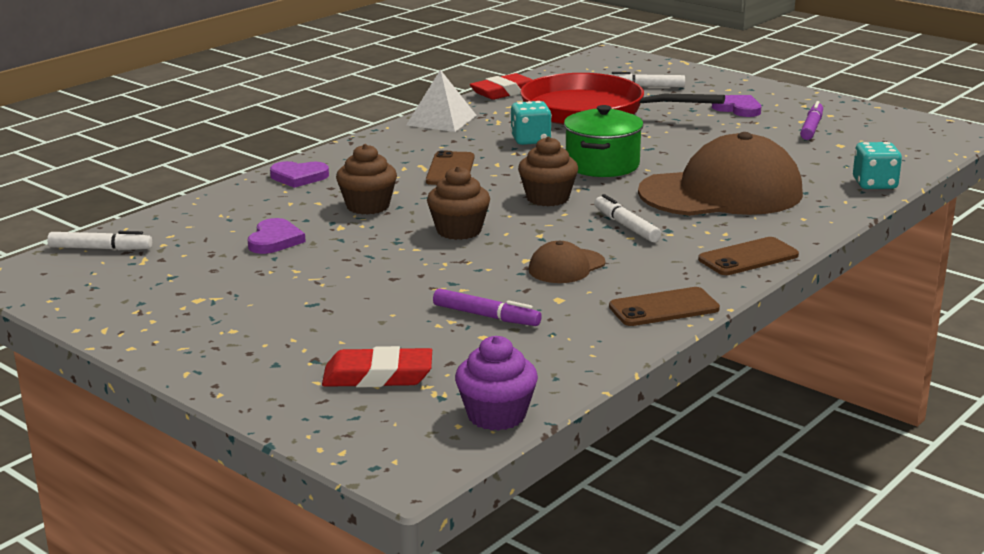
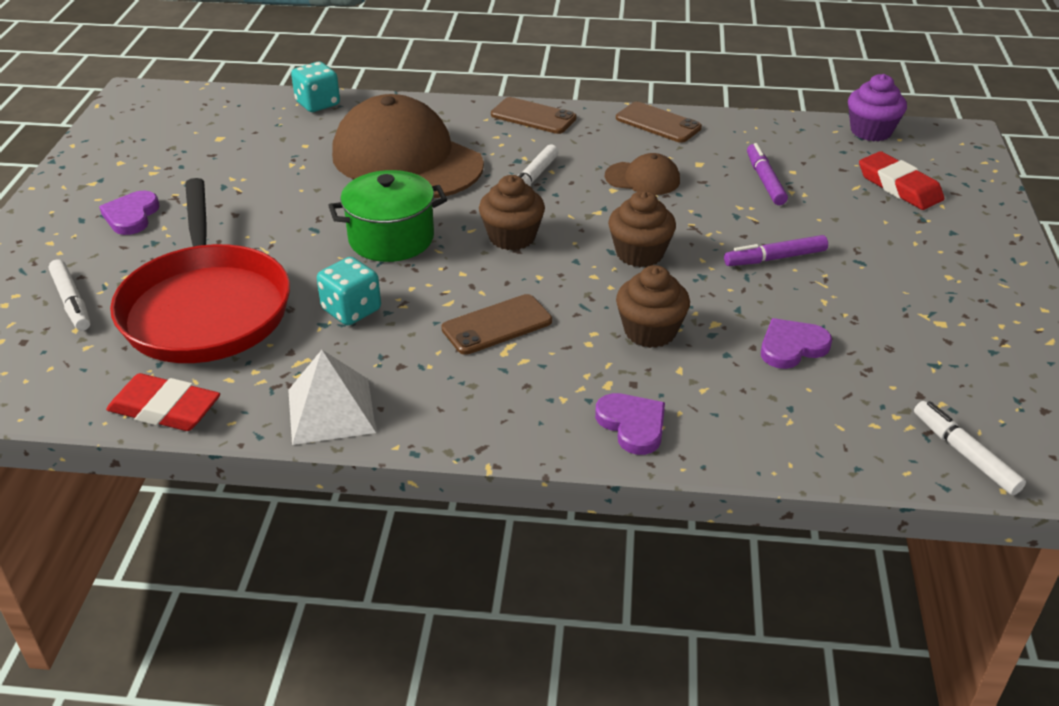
camera: 125 degrees left, 15 degrees up
(812, 127) = (173, 162): purple marker -> purple marker (775, 258)

